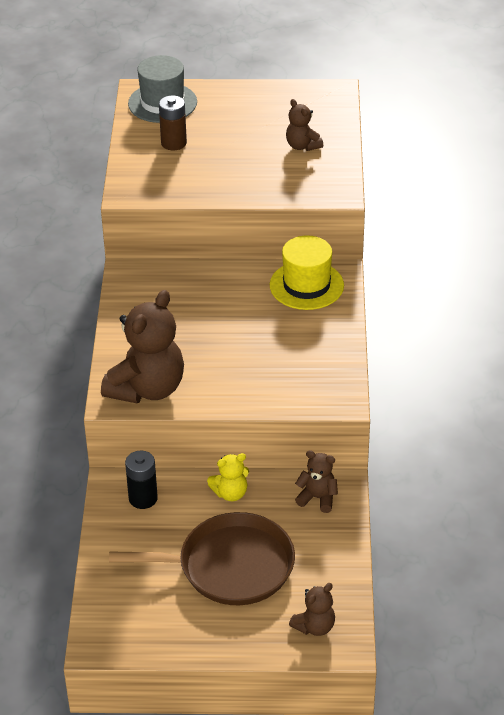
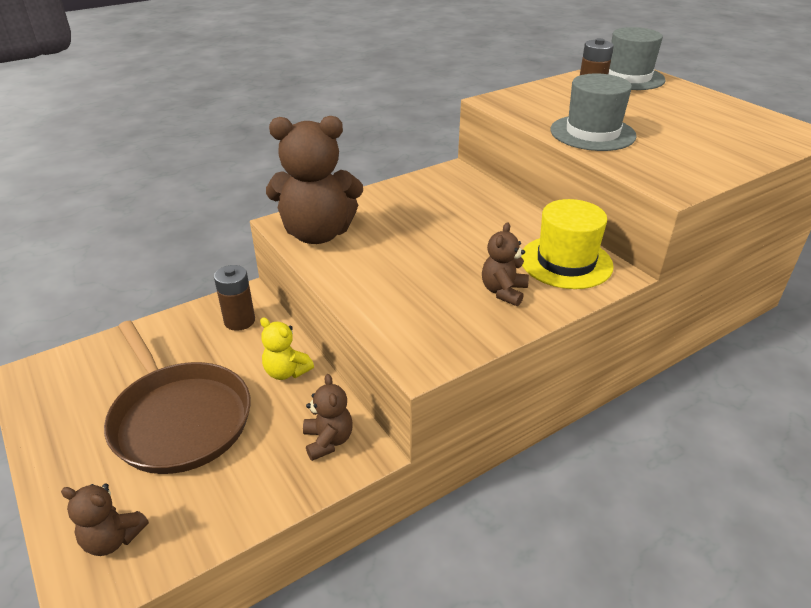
camera: 55 degrees right, 5 degrees down
(143, 498) = (239, 321): black battery -> brown battery
(234, 180) = (592, 133): none -> grey hat
(302, 146) = (701, 145): brown teddy bear -> brown teddy bear (503, 292)

